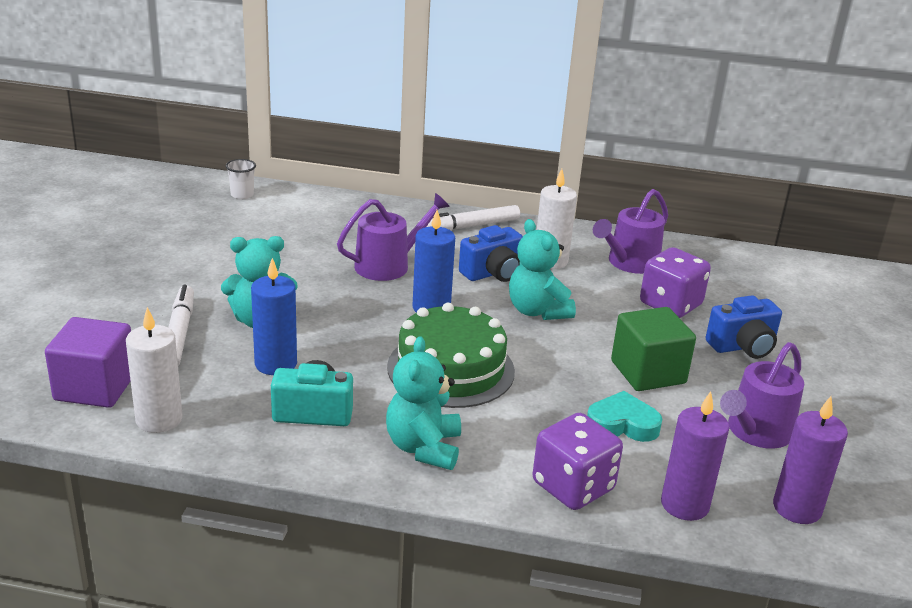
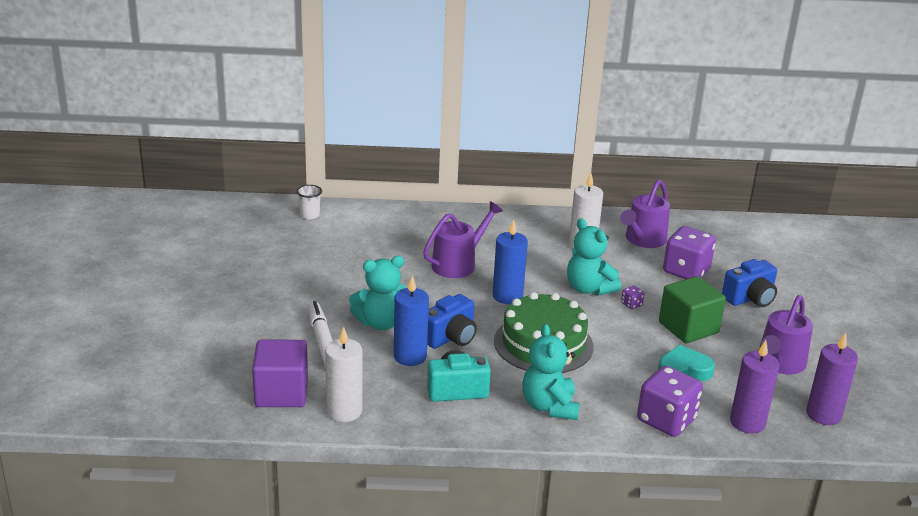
camera: 10 degrees left, 0 degrees up
(469, 226) = (507, 222): white marker -> none
(493, 273) = (542, 261): blue camera -> blue camera (450, 337)
(584, 335) = (631, 304): none -> purple dice

